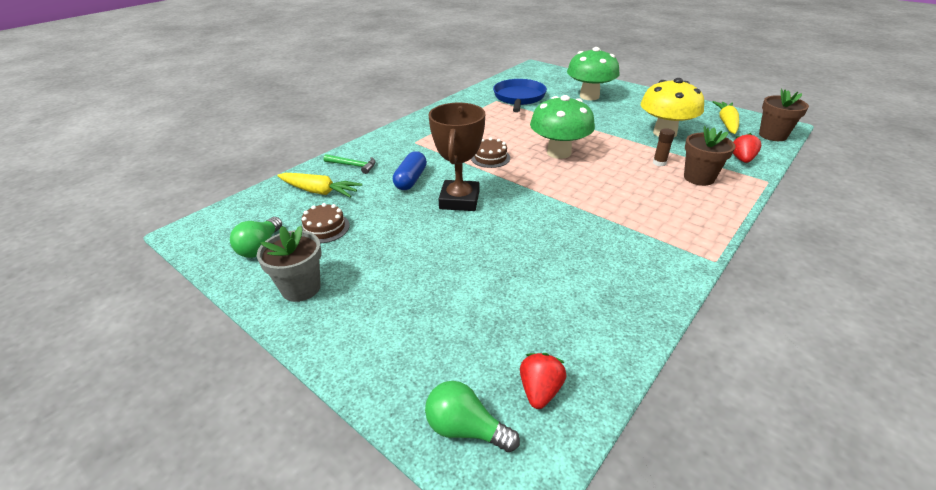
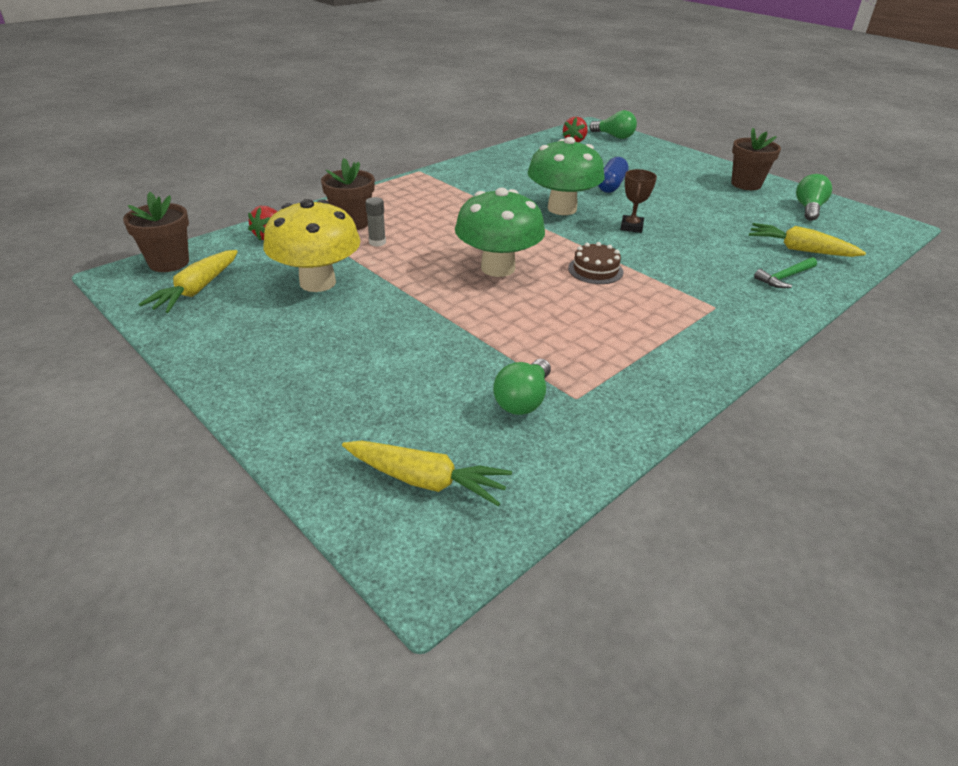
camera: 175 degrees left, 0 degrees up
(301, 288) = (746, 184): grey flower pot -> brown flower pot
(325, 228) = (761, 217): brown cake -> none
(353, 166) = (784, 277): green hammer -> green hammer turned 60 degrees counterclockwise
(411, 179) = (695, 252): blue capsule -> blue capsule (611, 185)
(459, 200) = (631, 227): brown trophy -> brown trophy, size x0.54
(519, 98) = (523, 400): blue pan -> green light bulb
(546, 78) = (425, 481): none -> yellow carrot
(589, 96) = (365, 387): green mushroom -> green mushroom (562, 209)
(659, 163) = (377, 242): brown glue stick -> grey glue stick

